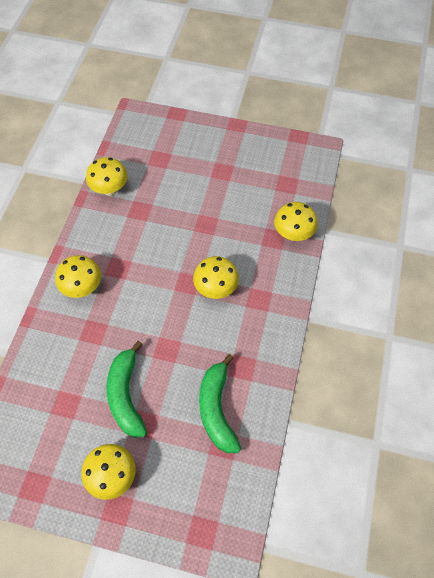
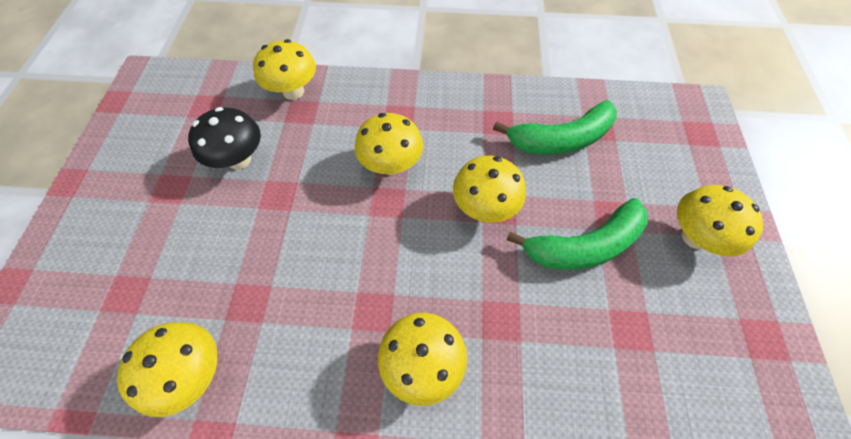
camera: 100 degrees left, 0 degrees up
(169, 340) = (484, 207): none -> yellow mushroom
(237, 204) = (239, 159): none -> black mushroom

